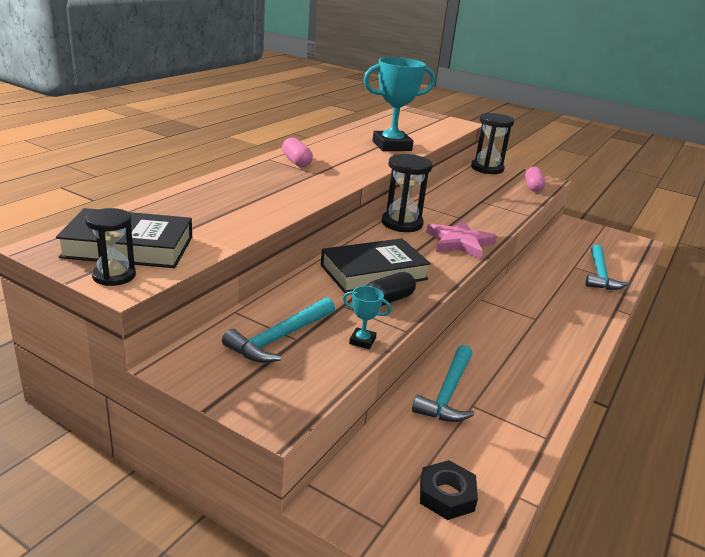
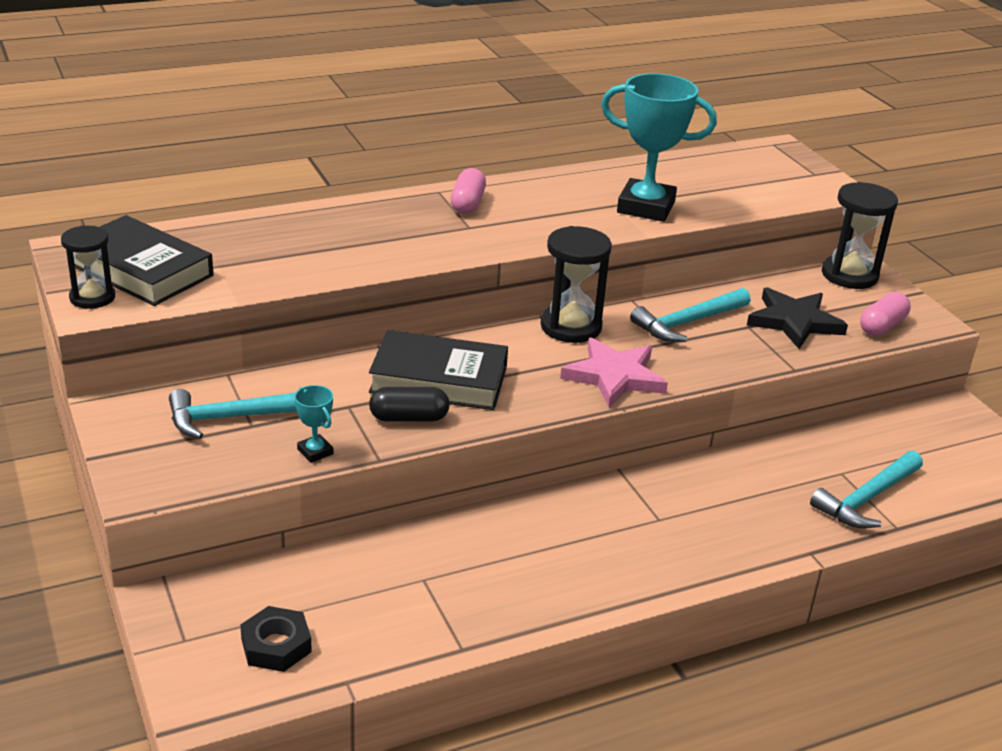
camera: 35 degrees right, 5 degrees up
(448, 393) = (413, 555): turquoise hammer -> turquoise hammer (688, 323)
(497, 194) = (794, 322): none -> black star

